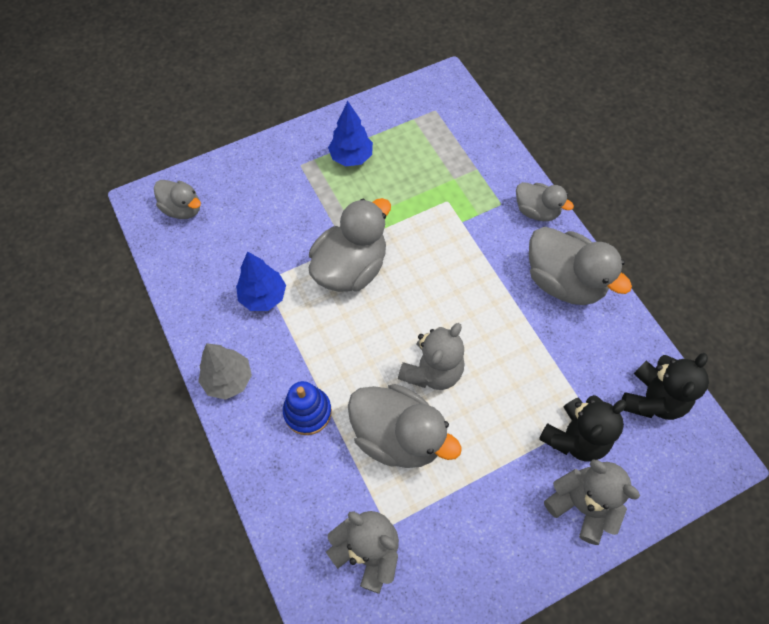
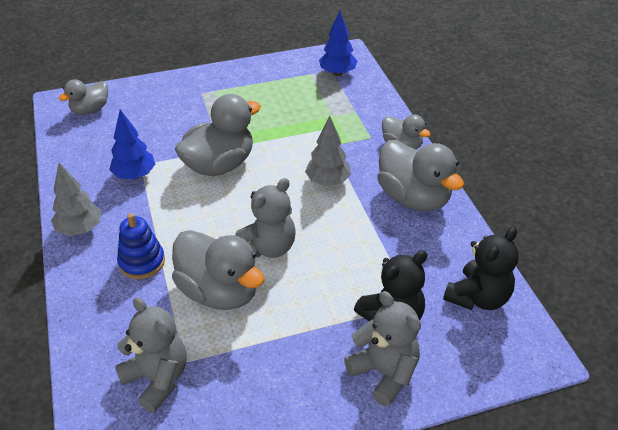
camera: 10 degrees right, 20 degrees down
(182, 209) = (90, 110): grey duck -> grey duck turned 90 degrees clockwise
(351, 157) = (247, 92): blue tree -> blue tree (337, 73)
(471, 273) = (327, 182): none -> grey tree

